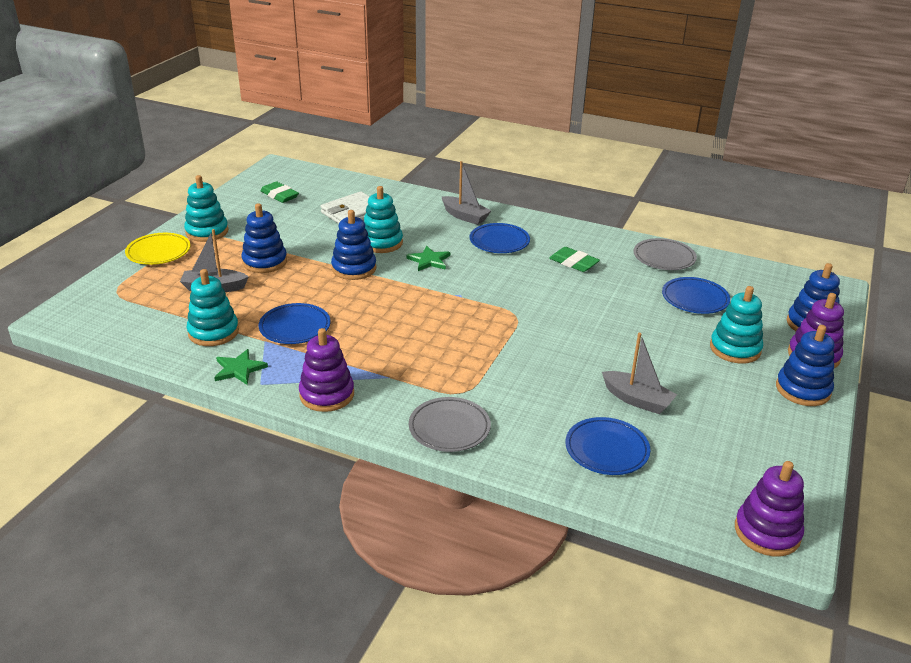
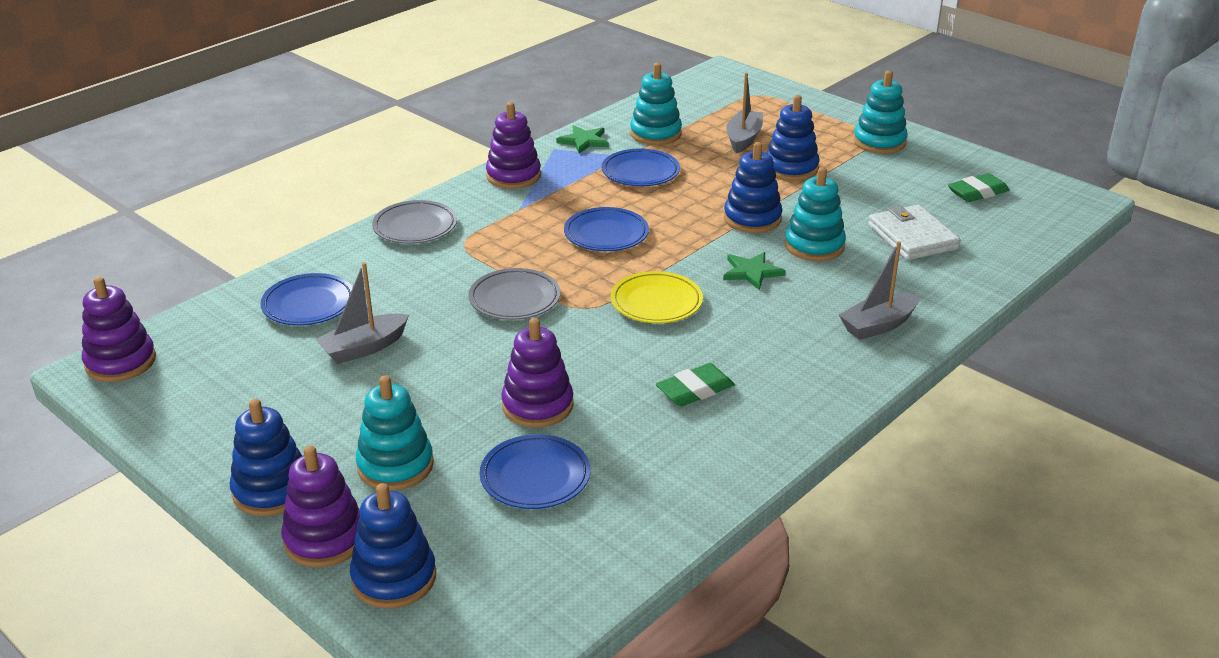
camera: 110 degrees right, 0 degrees up
(158, 252) = (836, 116): yellow plate -> yellow plate (656, 302)
(499, 242) = (785, 338): blue plate -> blue plate (606, 234)
(634, 311) = (537, 405): none -> purple stacking toy
(664, 258) = (671, 490): grey plate -> grey plate (514, 299)

